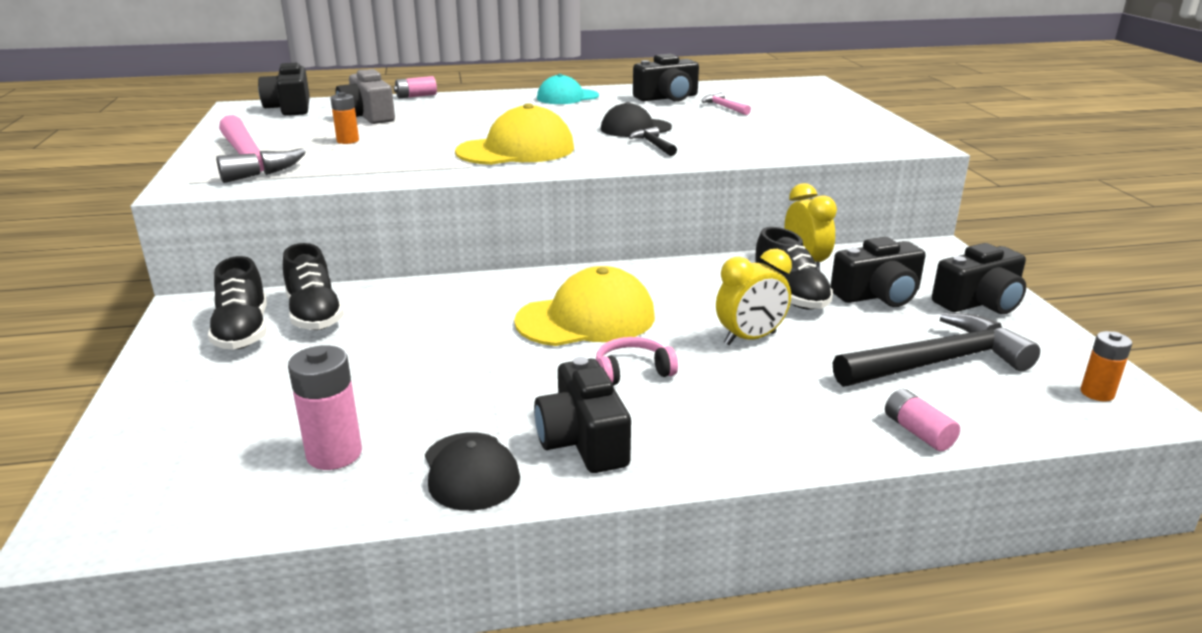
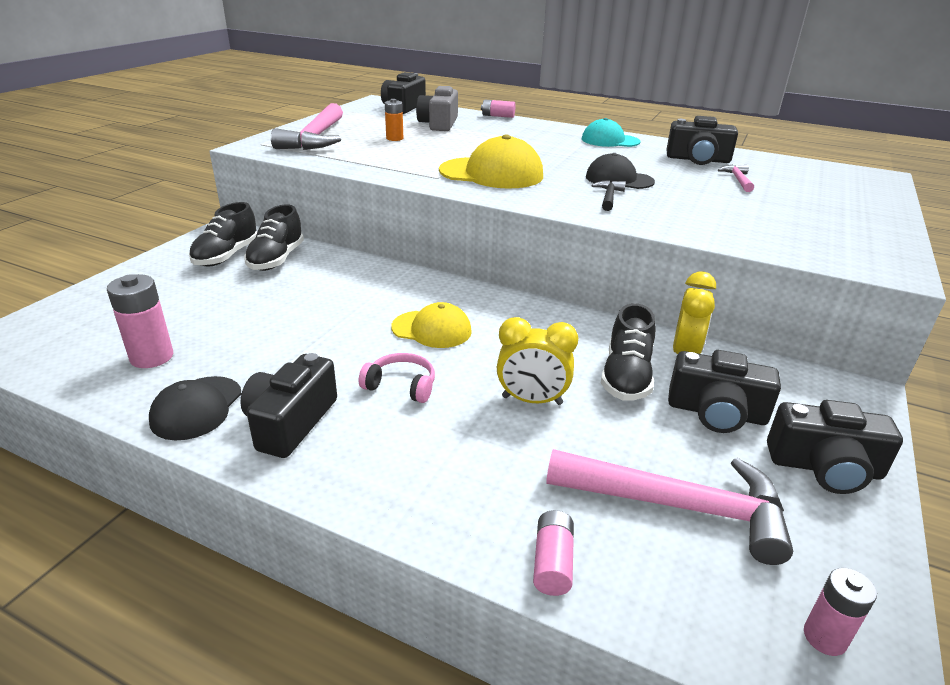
camera: 35 degrees right, 5 degrees up
(586, 319) = (432, 329): yellow cap -> yellow cap, size x0.64
(938, 362) = (679, 506): black hammer -> pink hammer
(1097, 393) = (824, 637): orange battery -> pink battery

